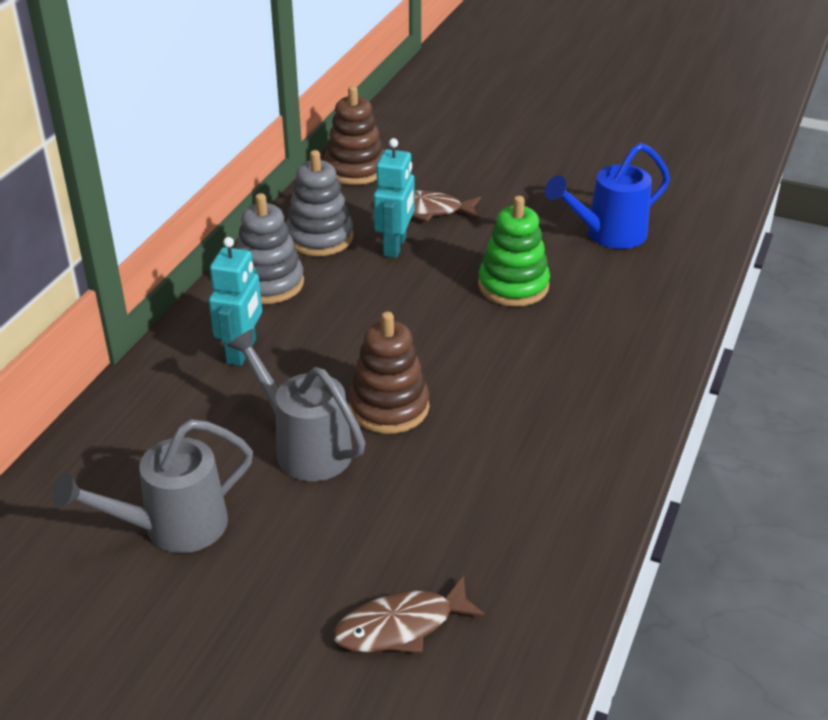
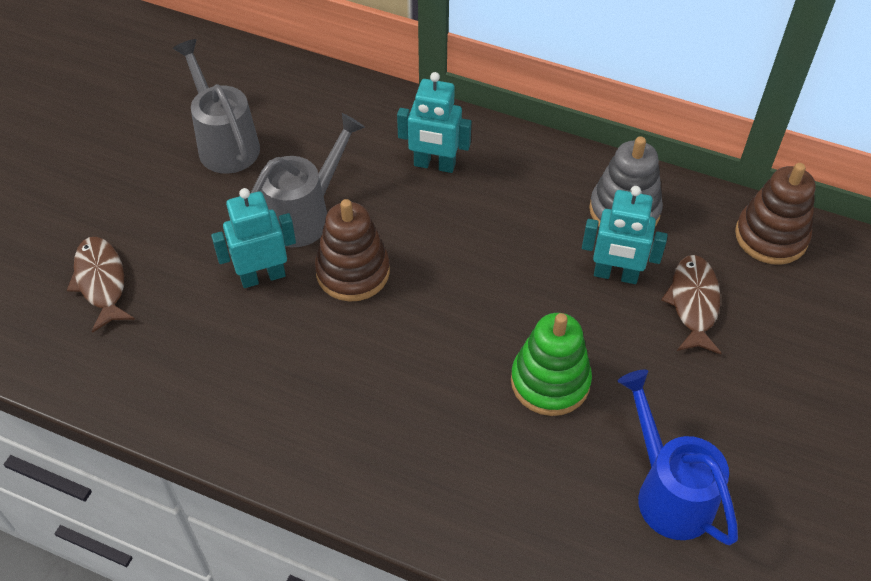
camera: 90 degrees right, 15 degrees up
(268, 283) = (539, 176): grey stacking toy -> none
(394, 476) = (262, 276): none -> turquoise robot

